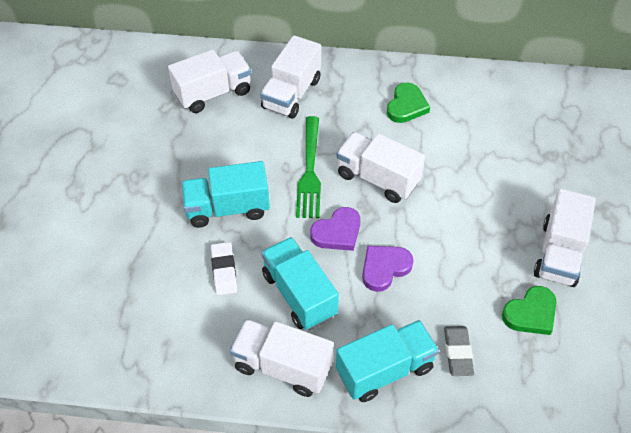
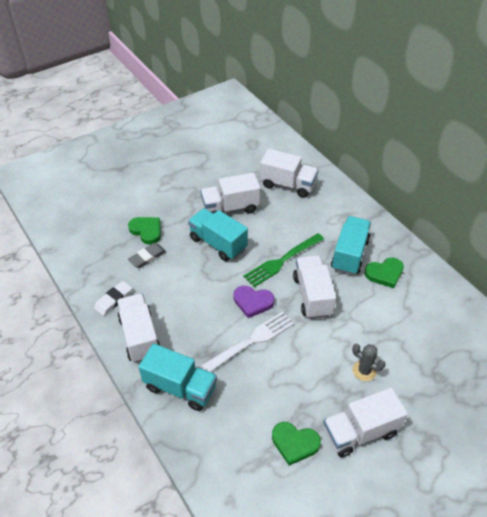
camera: 50 degrees right, 5 degrees down
(134, 262) = (146, 231): none -> green heart
(224, 270) = (176, 270): white eraser -> white eraser (113, 300)
(291, 94) = (328, 216): white truck -> white truck (230, 208)
(299, 294) = (193, 313): turquoise truck -> turquoise truck (349, 254)
(384, 268) = (250, 341): purple heart -> white fork
(458, 352) = (226, 419): grey eraser -> grey eraser (147, 257)
(499, 202) = (364, 371): none -> grey cactus

